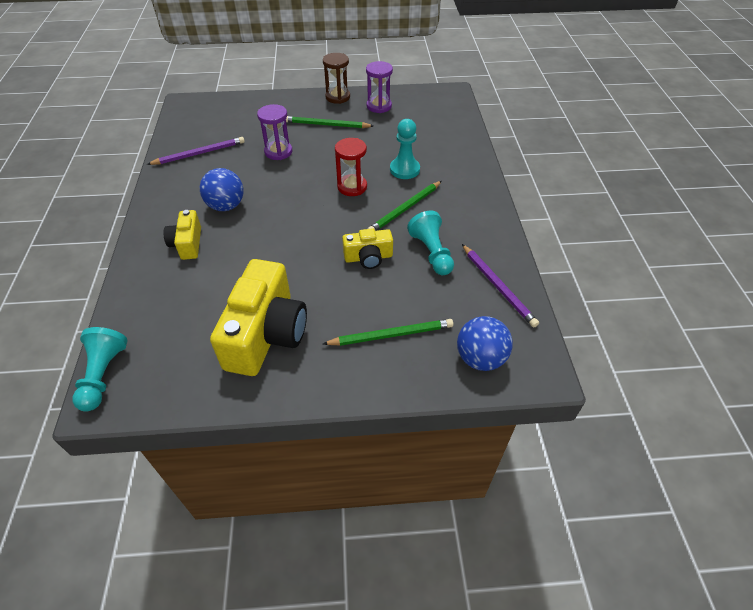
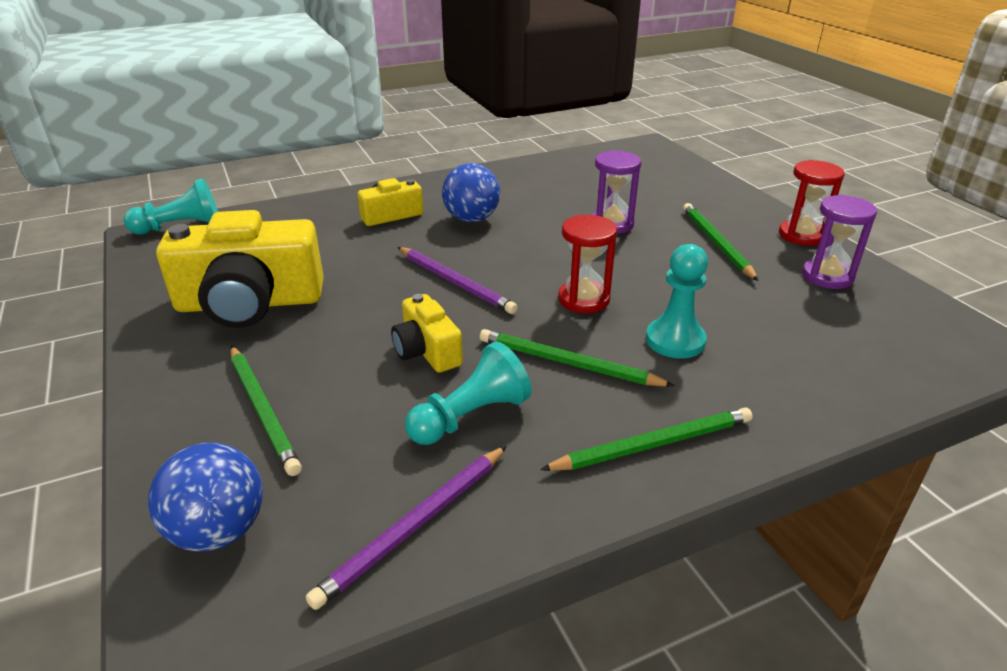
camera: 70 degrees right, 15 degrees down
(199, 153) = (559, 178): purple pencil -> purple pencil (455, 282)
(337, 97) = (801, 235): brown hourglass -> red hourglass
(473, 201) = (652, 444): none -> green pencil

